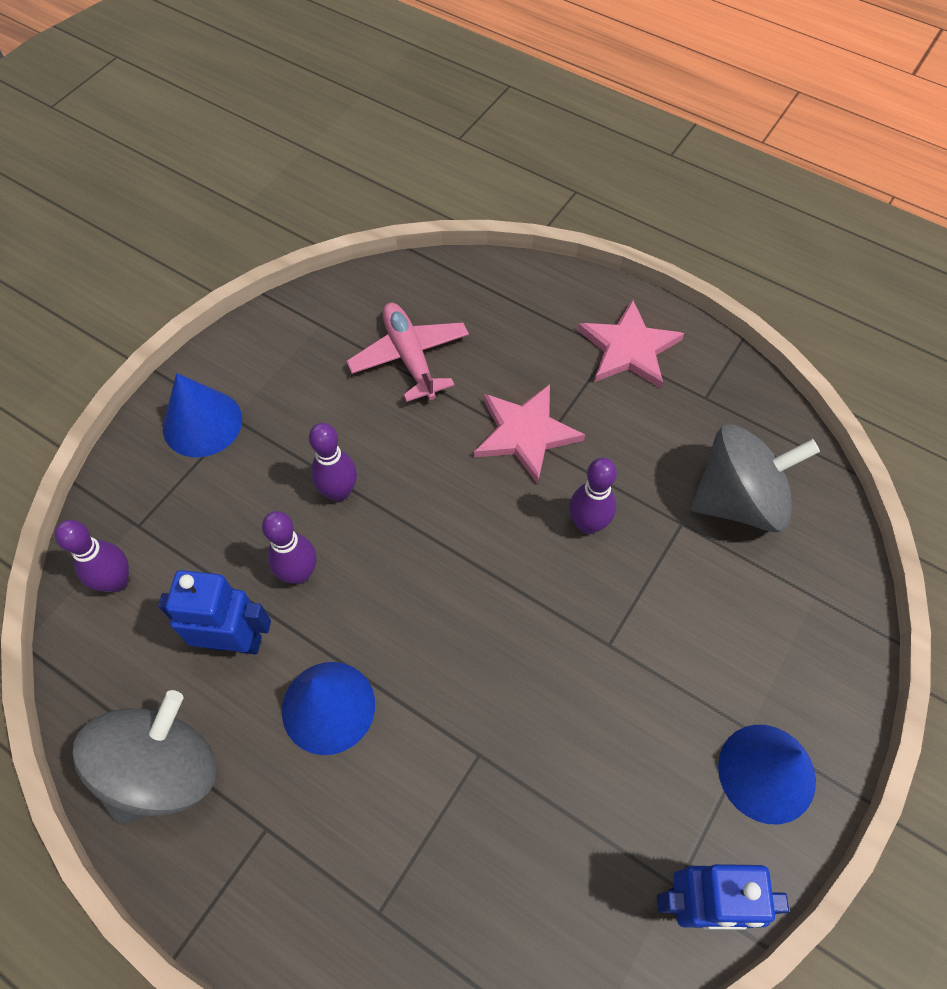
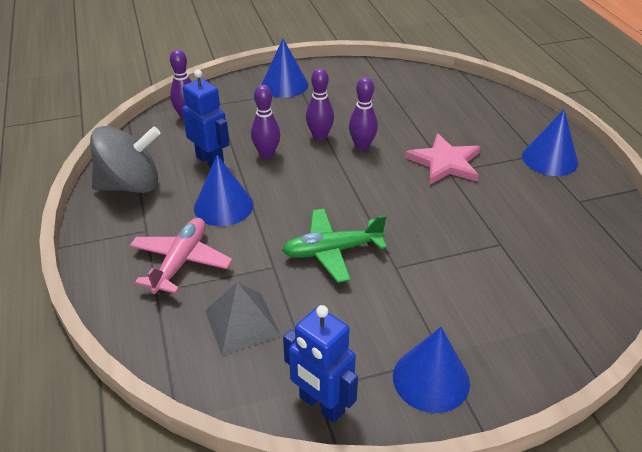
camera: 40 degrees right, 20 degrees down
(410, 357) = (413, 107): pink plane -> pink plane (181, 262)
(522, 676) = (332, 251): none -> green plane
(522, 869) = (242, 323): none -> grey pyramid
(588, 524) = (440, 214): purple bowling pin -> purple bowling pin (362, 146)
(629, 348) = (549, 159): pink star -> blue cone
(738, 500) = (551, 253): grey spinning top -> none

